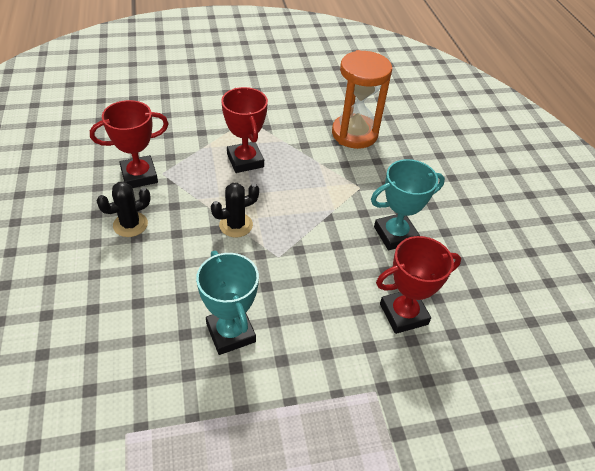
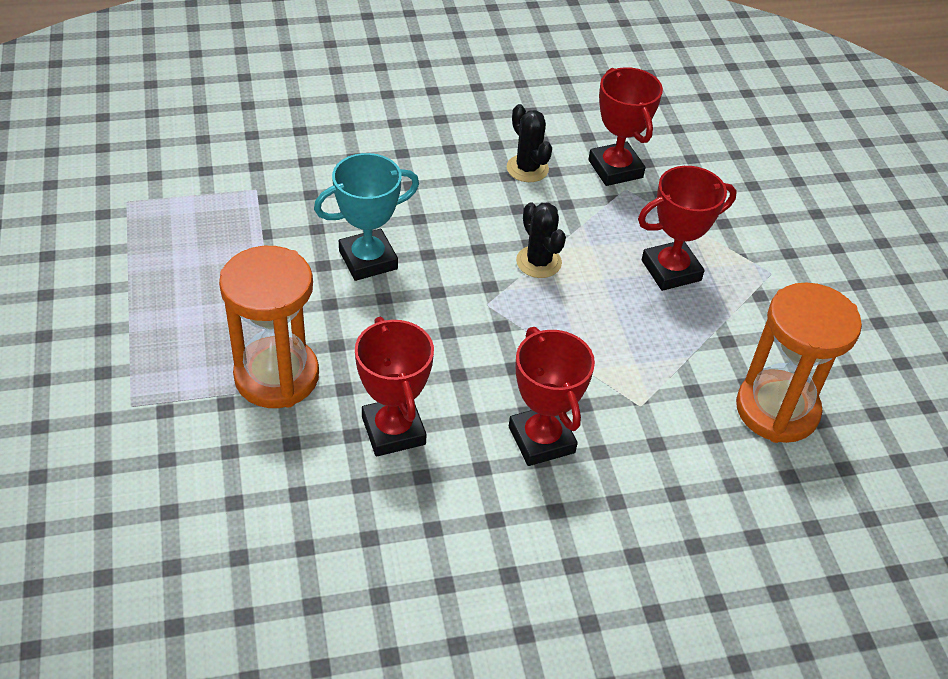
camera: 90 degrees right, 0 degrees up
(364, 395) = (277, 376): none -> orange hourglass
(395, 235) = (541, 440): turquoise trophy -> red trophy

